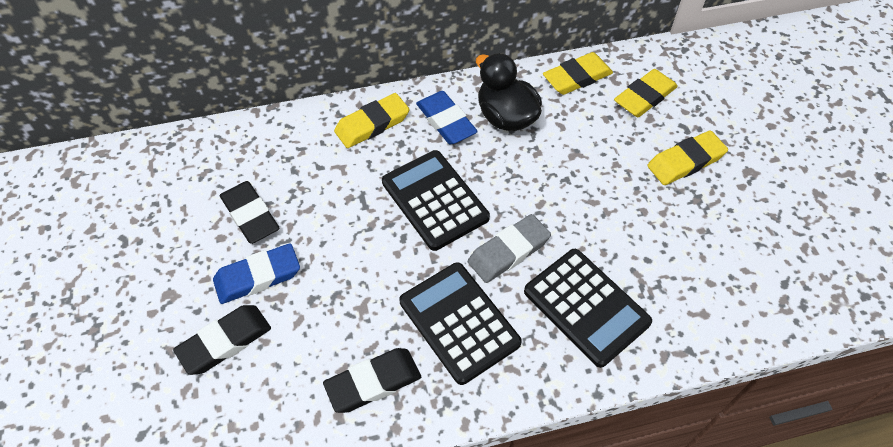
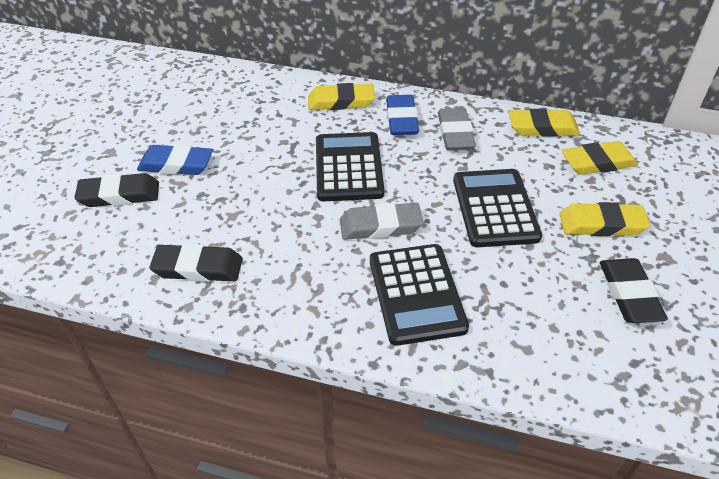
camera: 30 degrees right, 10 degrees down
(250, 215) = (204, 125): black eraser -> black eraser (629, 294)
(459, 322) = (298, 257): black calculator -> black calculator (494, 208)
(506, 117) = (455, 133): black duck -> grey eraser

